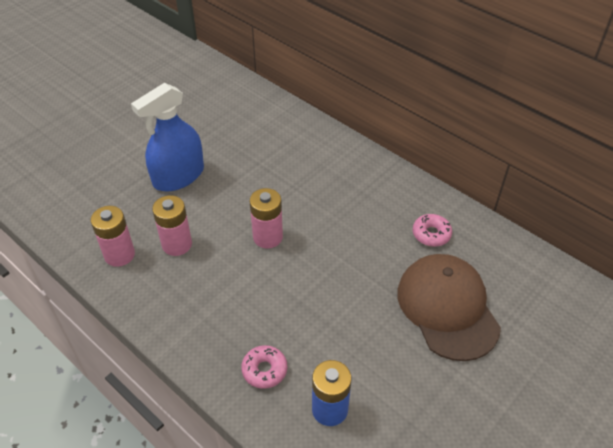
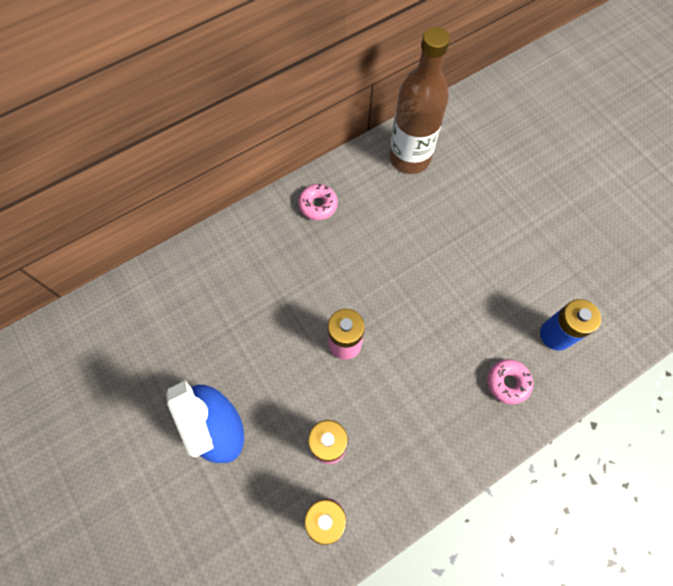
camera: 75 degrees left, 20 degrees up
(431, 234) = (382, 191): pink donut -> pink donut (318, 205)
(447, 308) = (469, 207): brown cap -> none
(480, 248) = (409, 158): none -> brown bottle

